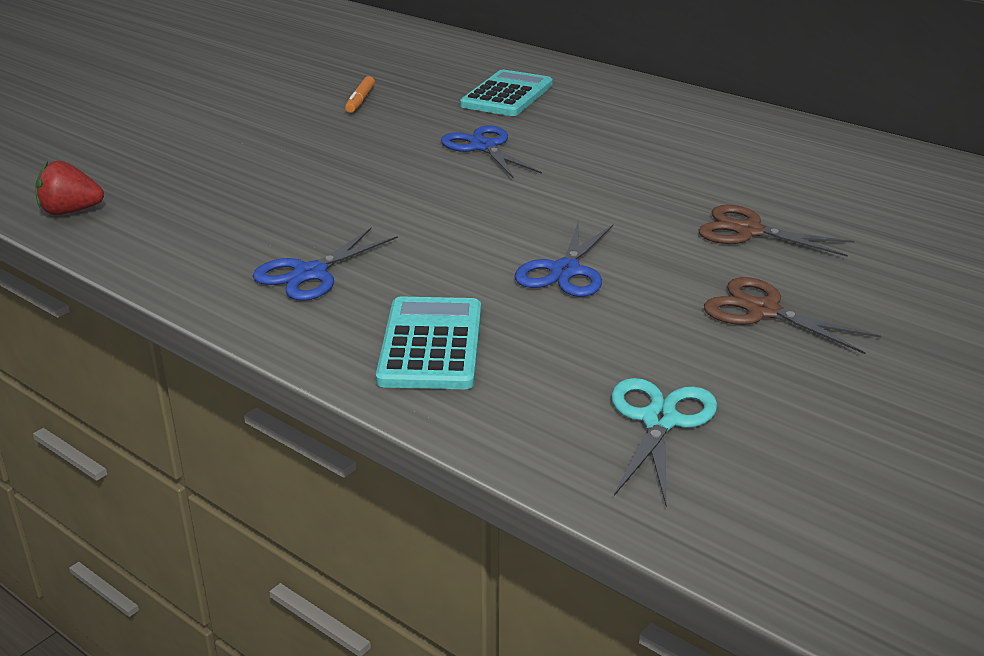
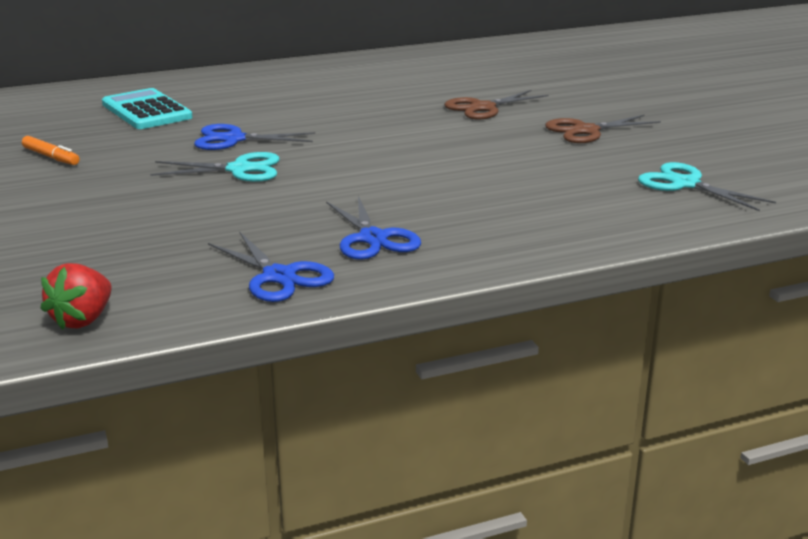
camera: 60 degrees left, 5 degrees down
(413, 171) = (239, 169): none -> turquoise scissors
(431, 344) = (533, 221): turquoise calculator -> none
(565, 271) = (475, 163): blue scissors -> blue scissors (278, 276)

